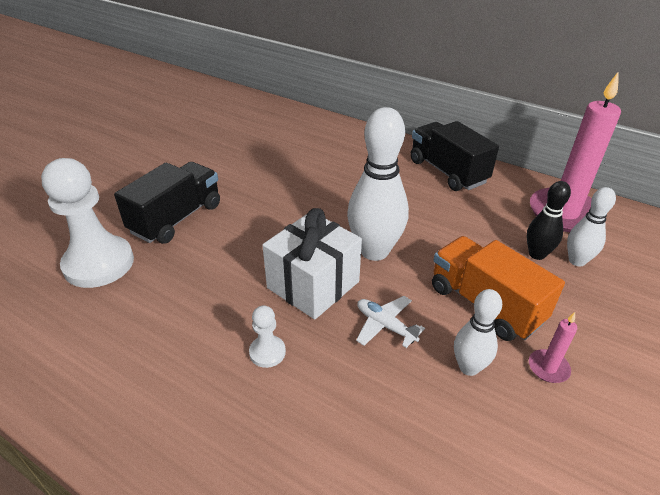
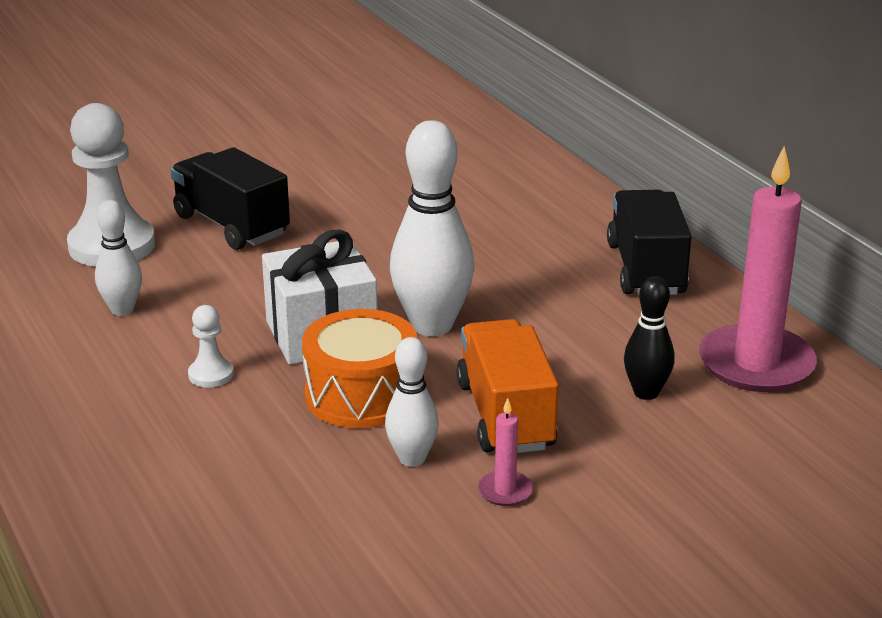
camera: 30 degrees right, 10 degrees down
(176, 218) = (231, 225): black truck -> black truck turned 105 degrees counterclockwise
(385, 326) = (361, 395): white plane -> orange drum
(577, 261) = (694, 416): white bowling pin -> white bowling pin (122, 310)

